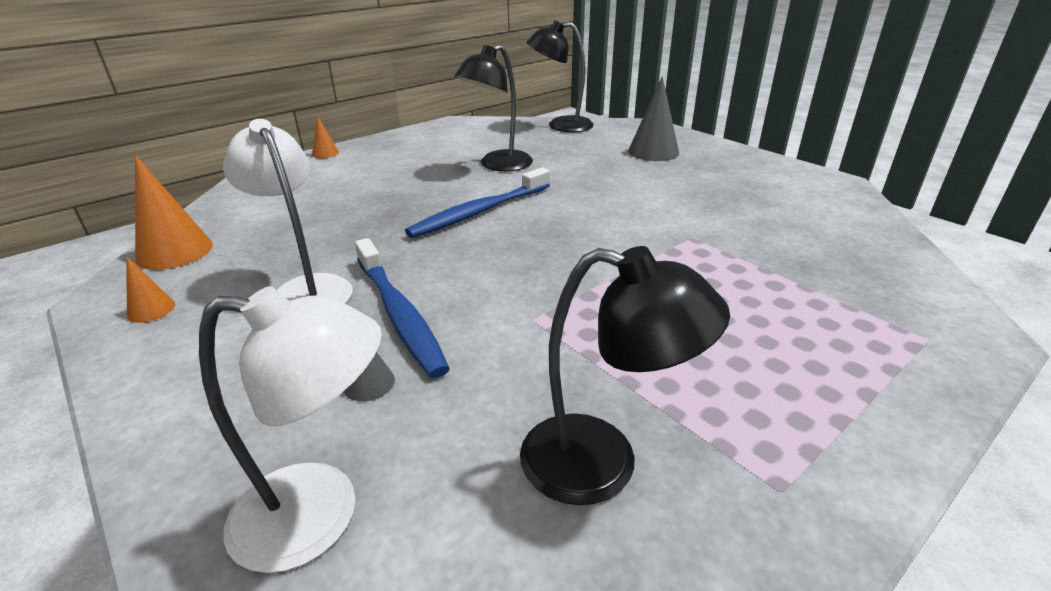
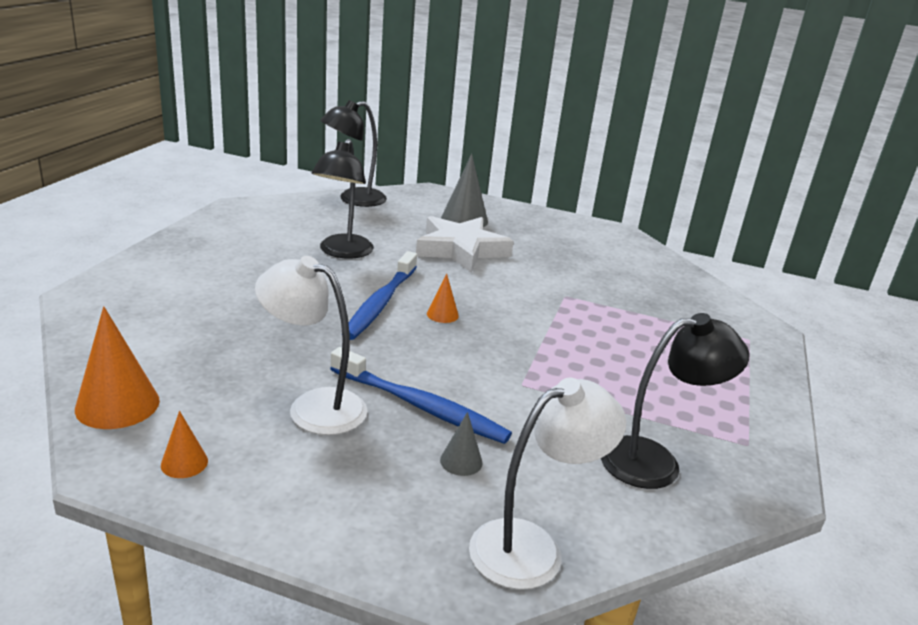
camera: 35 degrees left, 5 degrees down
(325, 153) = (134, 264): orange cone -> orange cone (442, 314)
(618, 177) = (461, 249): none -> white star

